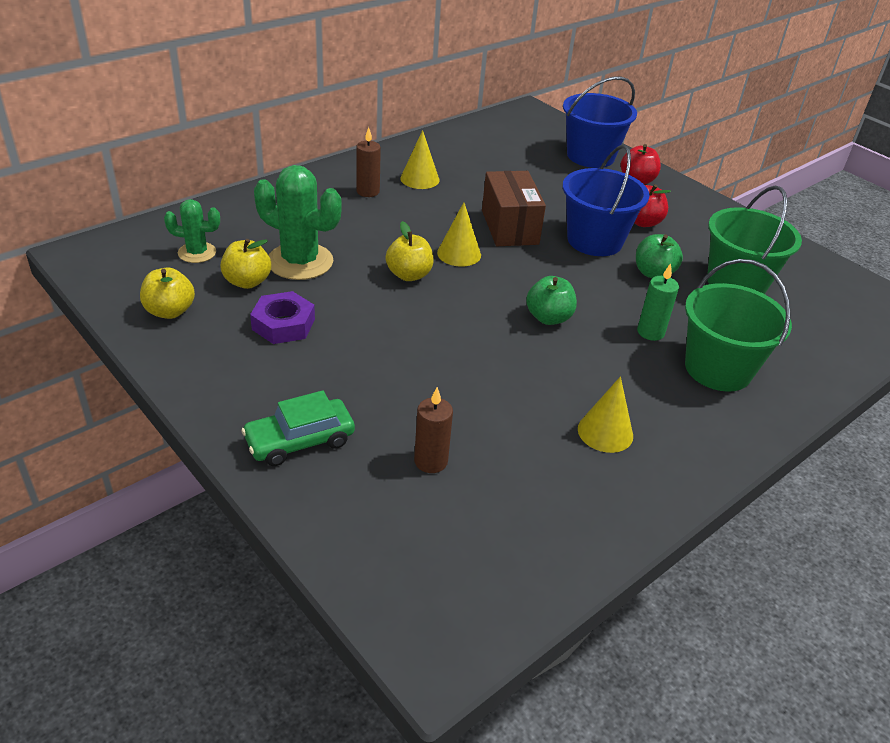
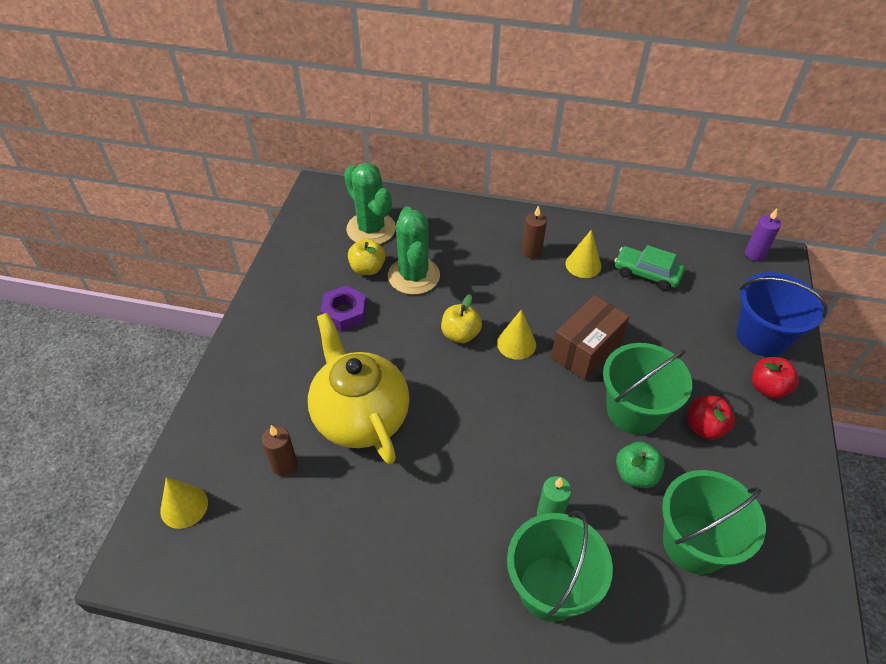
camera: 55 degrees right, 10 degrees up
(170, 311) = (306, 259): yellow apple -> none
(197, 253) = (371, 229): green cactus -> green cactus, size x1.76
(300, 441) = (249, 391): green car -> green car (646, 274)
(429, 380) = (360, 416): none -> yellow teapot
(513, 115) = (754, 254): none -> purple candle
(548, 318) = (497, 440): green apple -> none
(594, 240) = (634, 410): blue bucket -> green bucket
(605, 432) = (399, 548): yellow cone -> yellow cone (184, 506)

